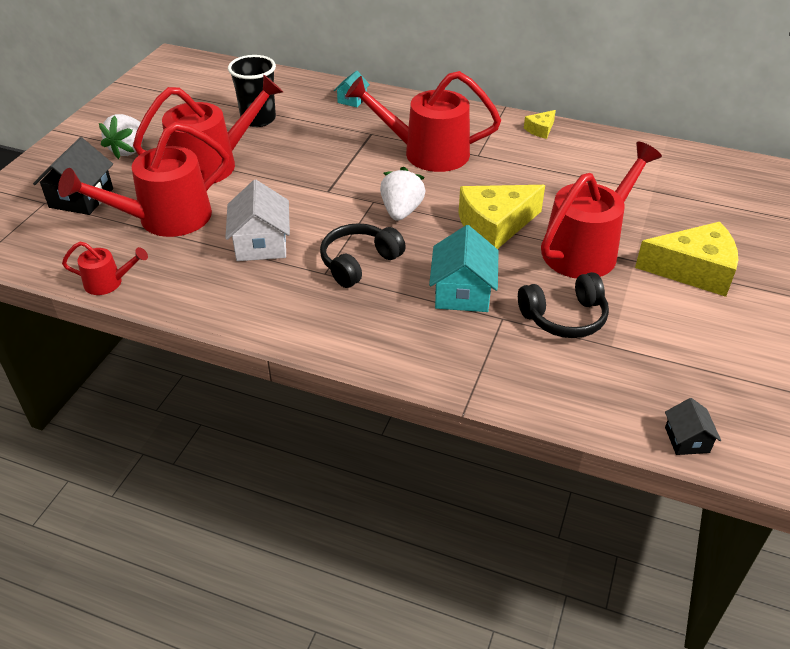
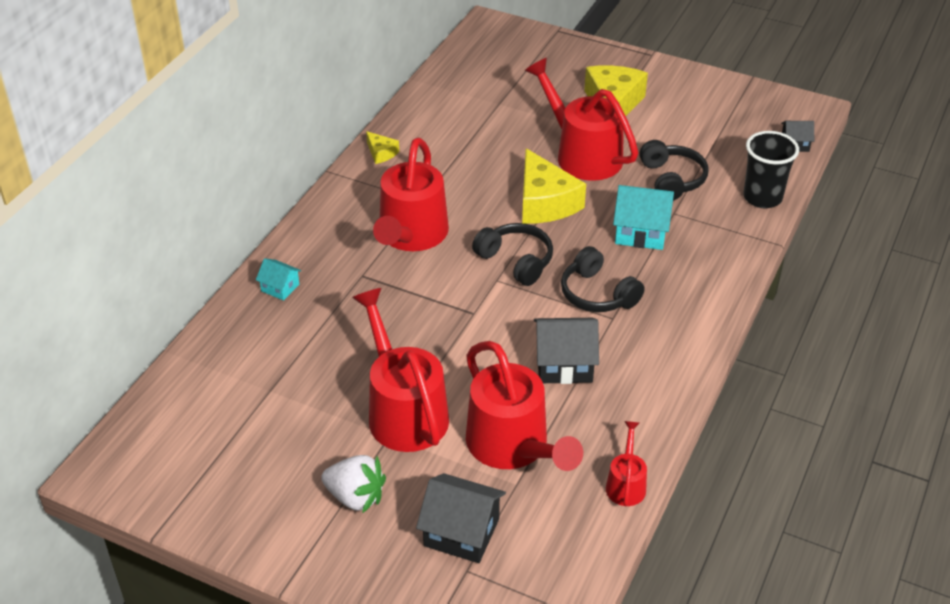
camera: 85 degrees left, 0 degrees up
(258, 119) = (306, 372): black cup -> black cup (762, 197)
(261, 244) = (564, 364): white house -> black house
(401, 211) = (516, 261): white strawberry -> black headphones

